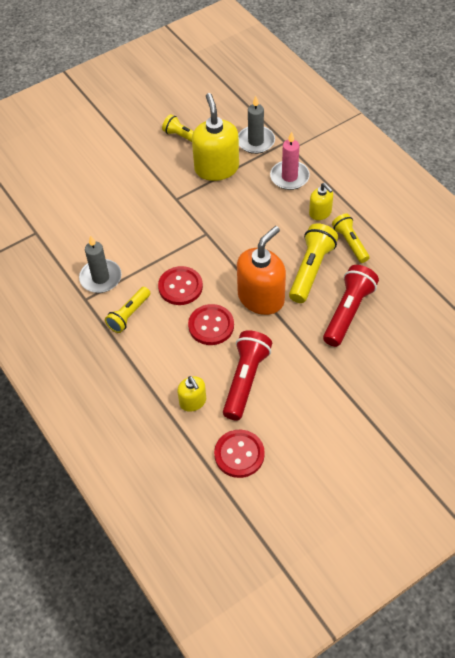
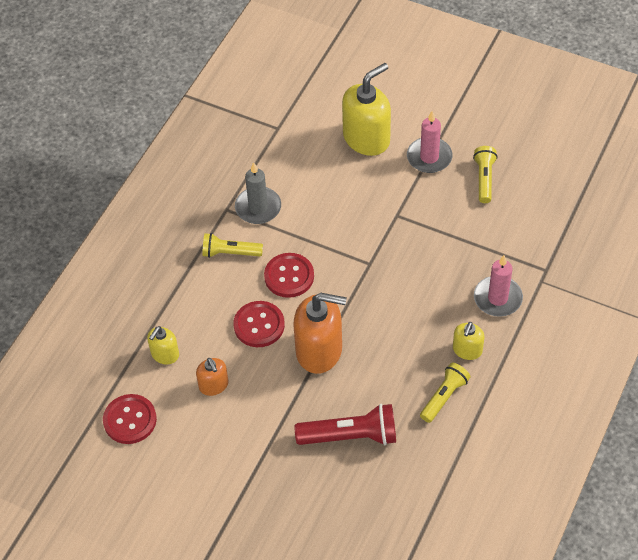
camera: 60 degrees right, 0 degrees up
(140, 158) = (429, 157): none -> pink candle
(216, 168) = (462, 228): yellow soap dispenser -> yellow soap dispenser (366, 138)
(245, 380) = (214, 385): red flashlight -> orange soap dispenser
(255, 141) = (526, 243): grey candle -> none
(311, 270) = (383, 377): yellow flashlight -> none

